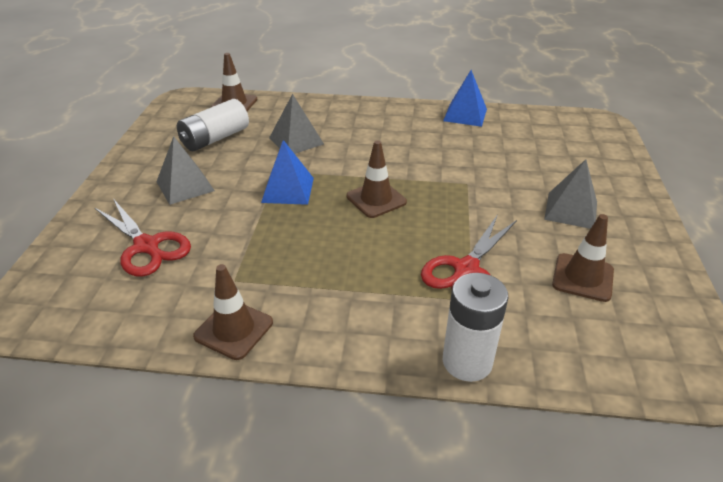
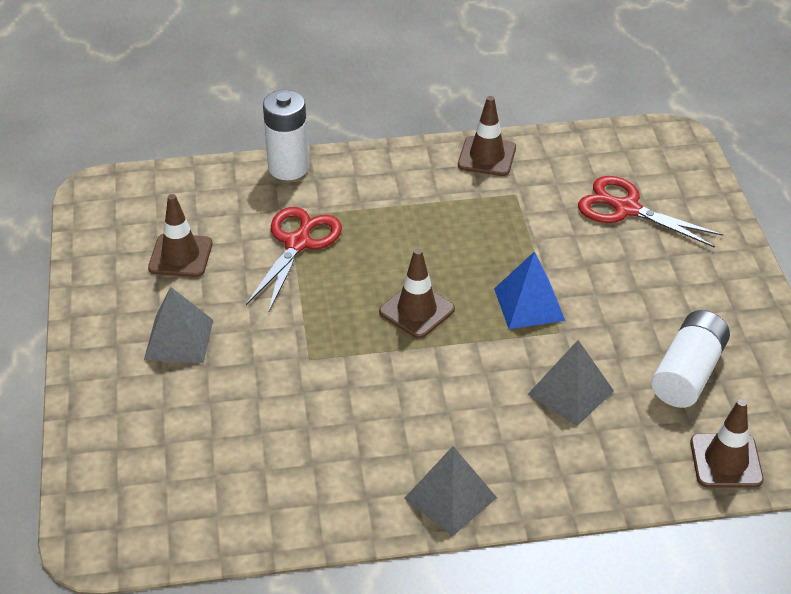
camera: 165 degrees right, 5 degrees up
(185, 186) = (655, 286): grey pyramid -> grey pyramid (450, 497)
(465, 115) = (329, 514): blue pyramid -> none

